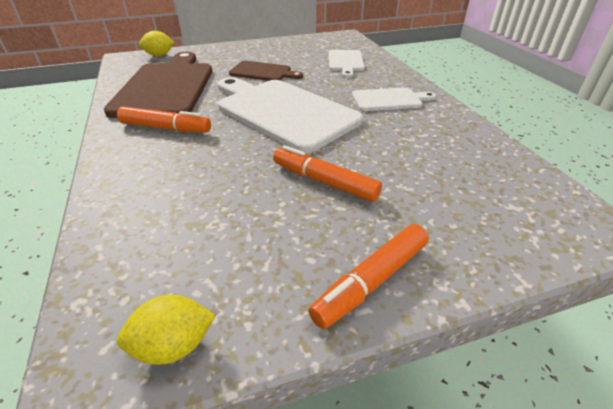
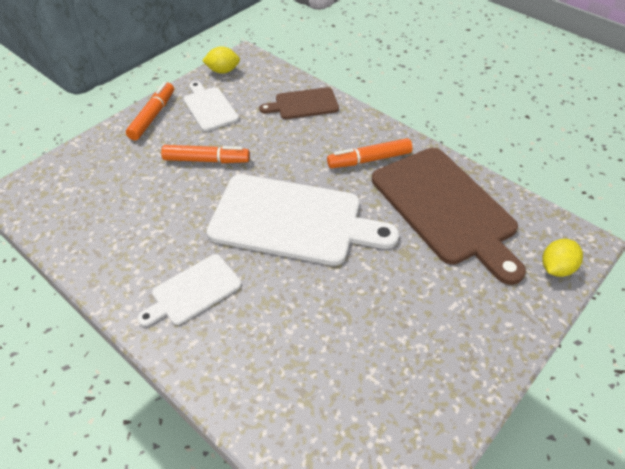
camera: 150 degrees right, 10 degrees up
(174, 345) = (223, 71): yellow lemon -> yellow lemon turned 45 degrees clockwise
(263, 72) = (382, 288): brown cutting board -> brown cutting board (303, 104)
(345, 62) = (295, 376): white cutting board -> white cutting board (209, 107)

